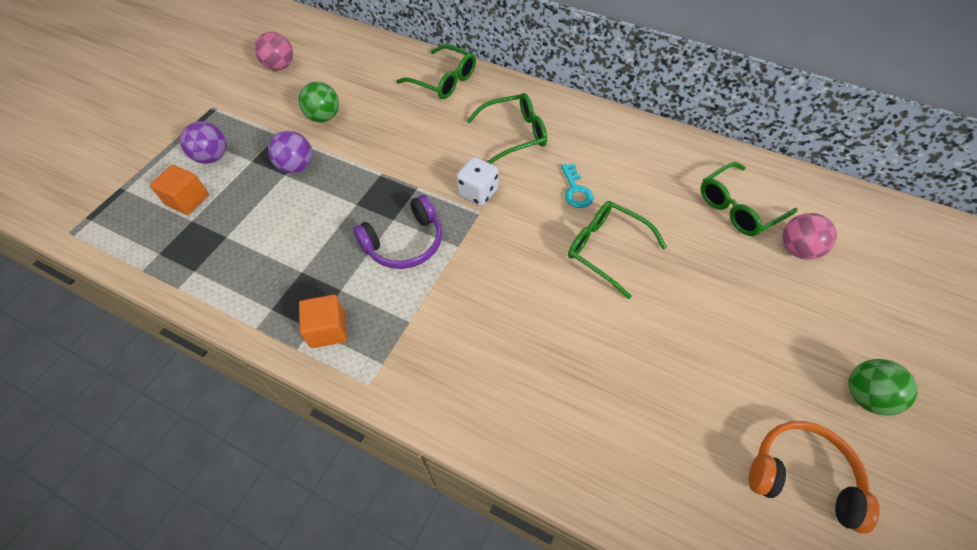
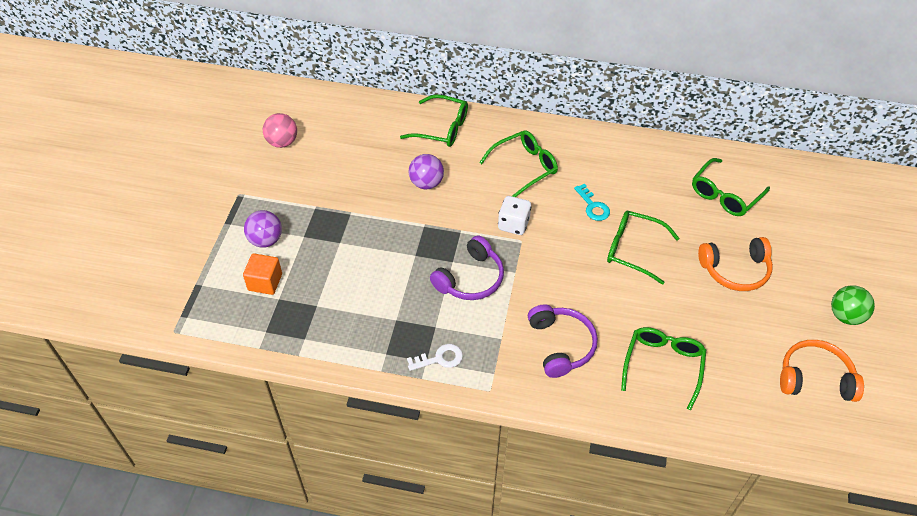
camera: 15 degrees left, 5 degrees down
(296, 166) = (347, 233): purple ball -> purple ball (426, 183)
(324, 117) = (349, 183): green ball -> none
(328, 329) = (439, 358): orange cube -> white key
(477, 347) = (561, 345): none -> purple headphones
(596, 405) = (663, 365): none -> green glasses
(727, 301) = (735, 270): none -> orange headphones
(797, 249) = (776, 219): pink ball -> none

